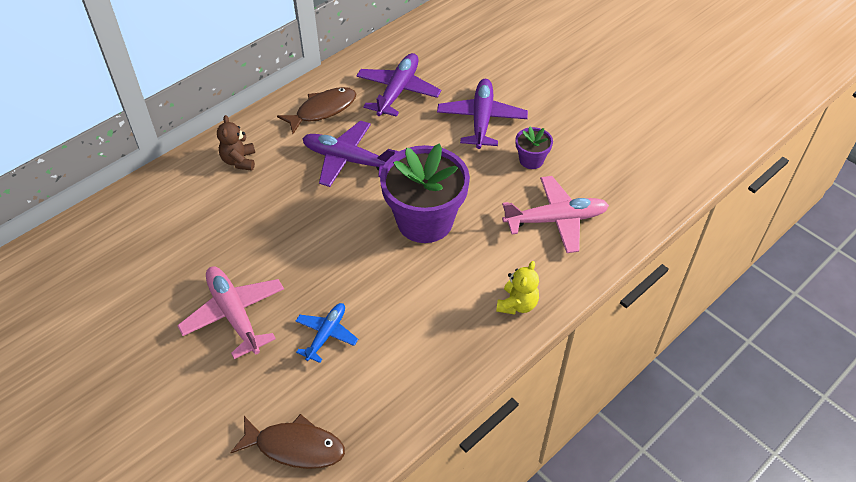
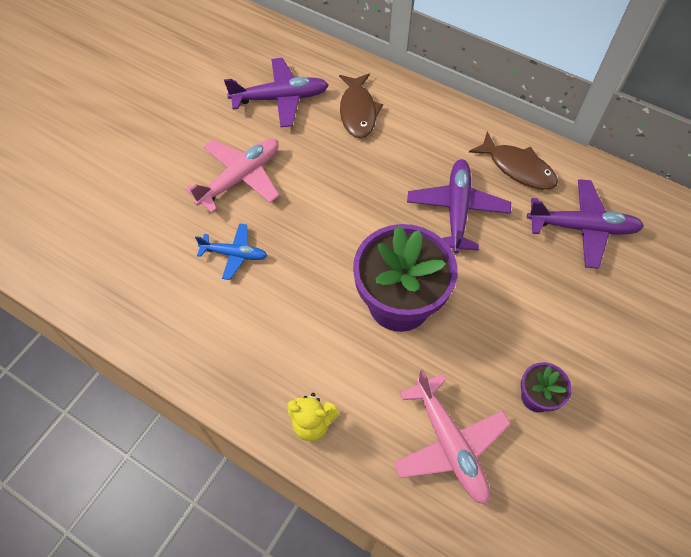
camera: 75 degrees right, 10 degrees up
(239, 161) = (418, 123): brown teddy bear -> none
(295, 447) = (115, 264): brown fish -> brown fish (358, 112)
(481, 119) = (579, 326): purple plane -> purple plane (280, 98)

